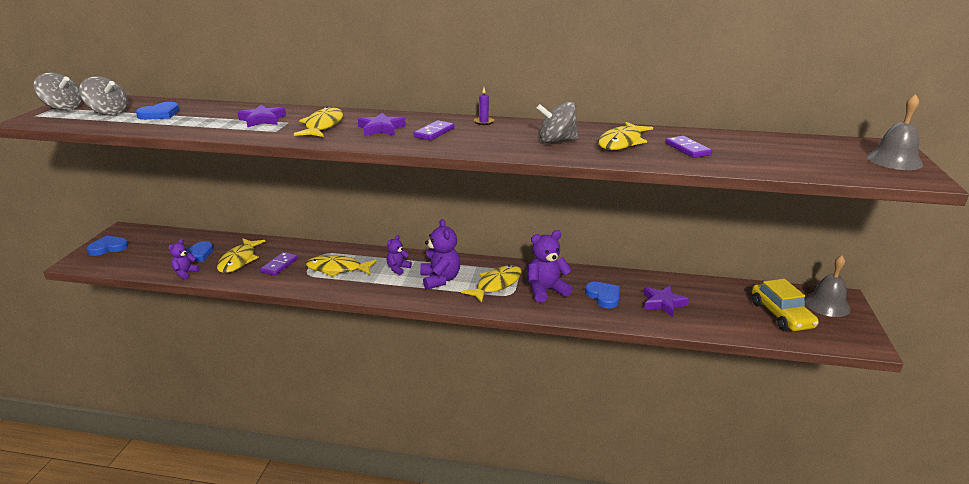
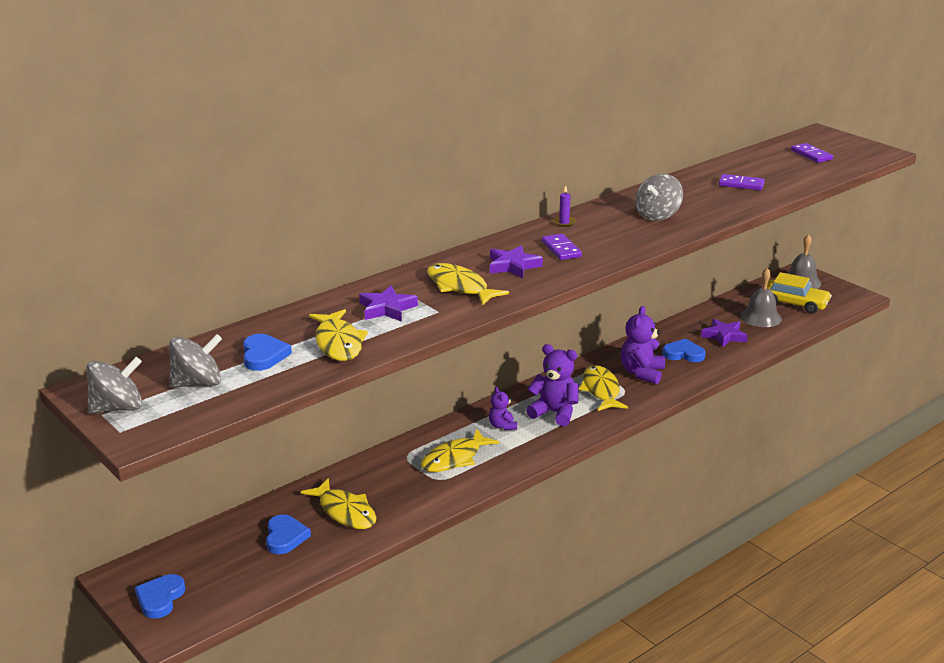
camera: 50 degrees left, 0 degrees up
(185, 273) = (324, 555): purple teddy bear -> none
(279, 265) = (395, 490): purple domino -> purple domino (811, 155)
(621, 142) = (695, 197): yellow fish -> yellow fish (338, 343)
(894, 160) = (846, 144): grey bell -> grey bell (761, 317)

